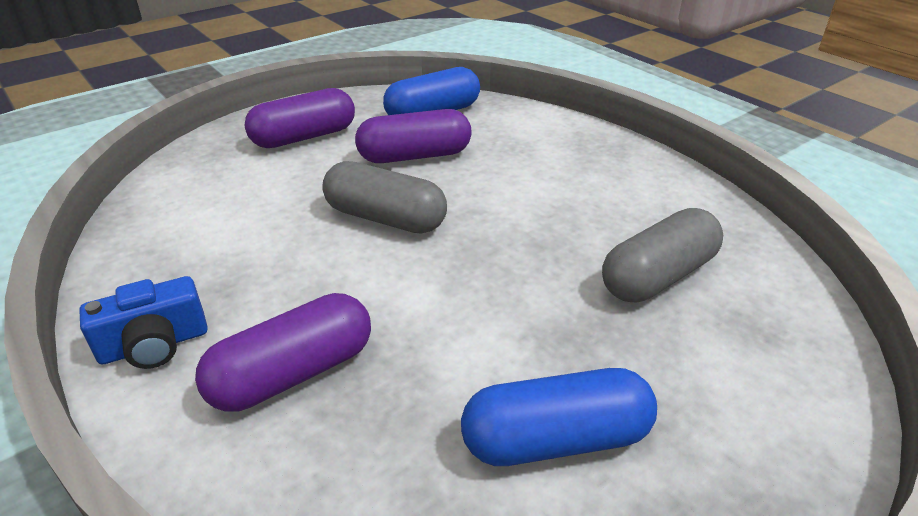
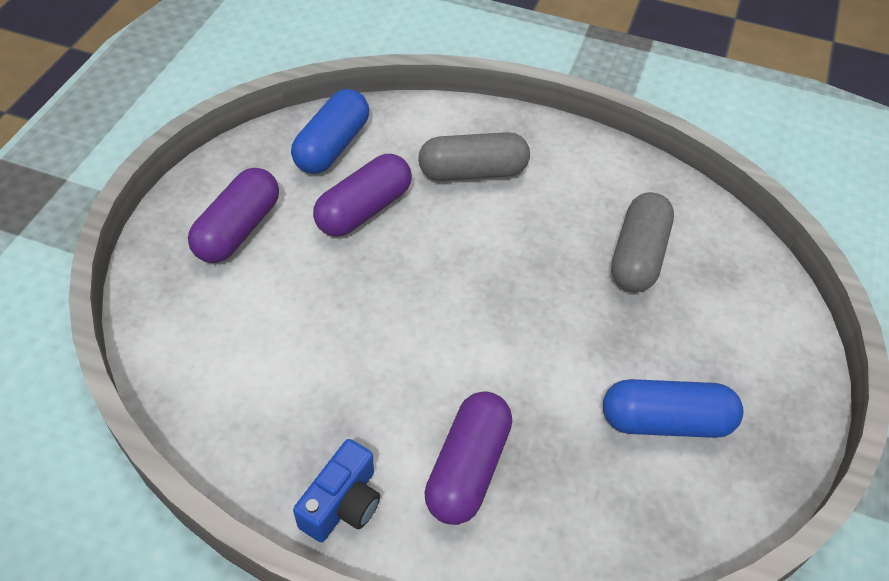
camera: 35 degrees left, 15 degrees up
(385, 218) = (403, 293): grey capsule -> grey capsule (473, 172)
(555, 439) = (665, 421): blue capsule -> blue capsule turned 45 degrees clockwise

